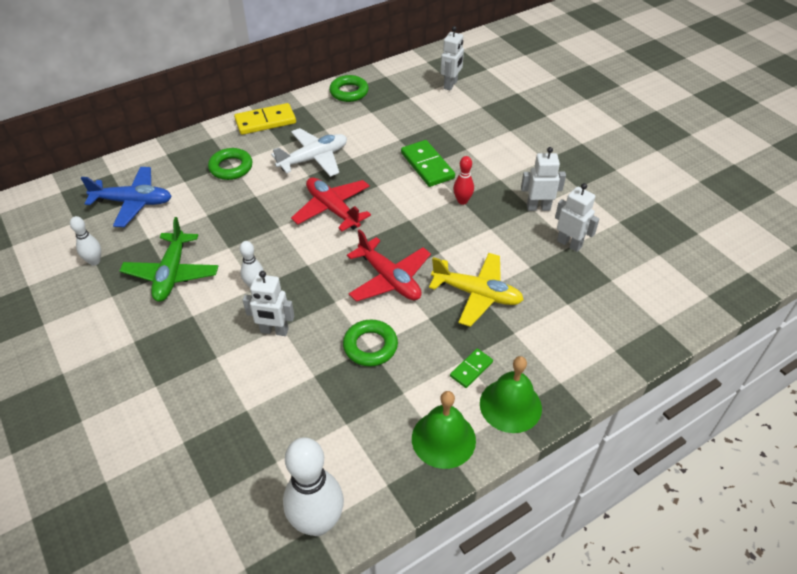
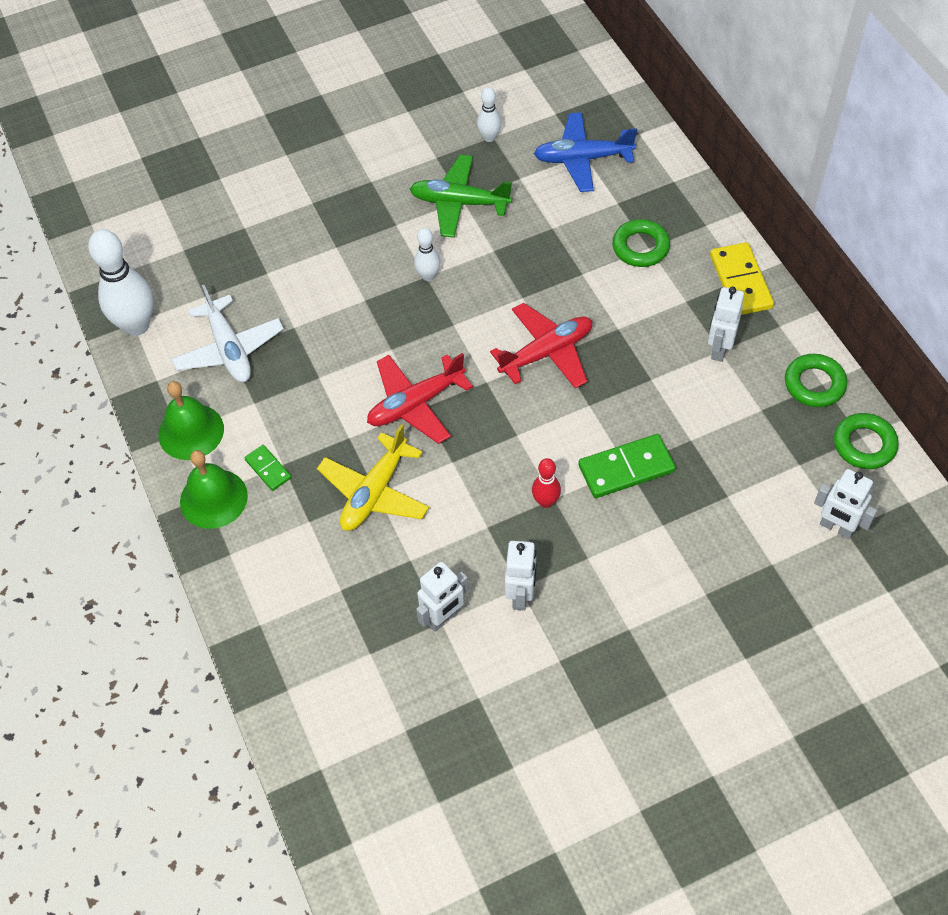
camera: 100 degrees right, 10 degrees up
(133, 202) = (582, 159): blue plane -> blue plane turned 75 degrees clockwise
(274, 331) = (360, 293): white robot -> white robot (719, 349)
(313, 159) = (652, 335): white plane -> white plane (229, 349)
(370, 346) = (320, 378): green ring -> green ring (864, 444)

